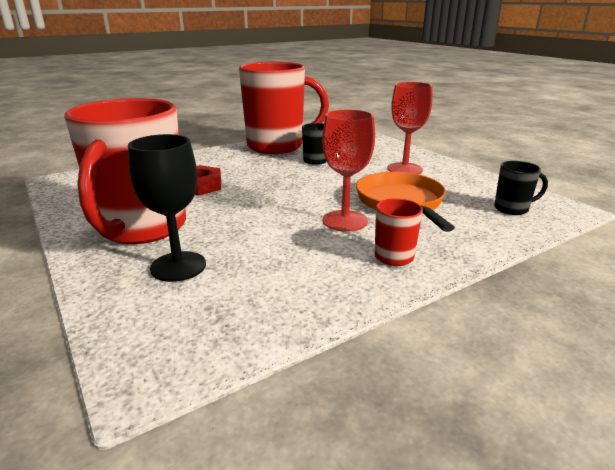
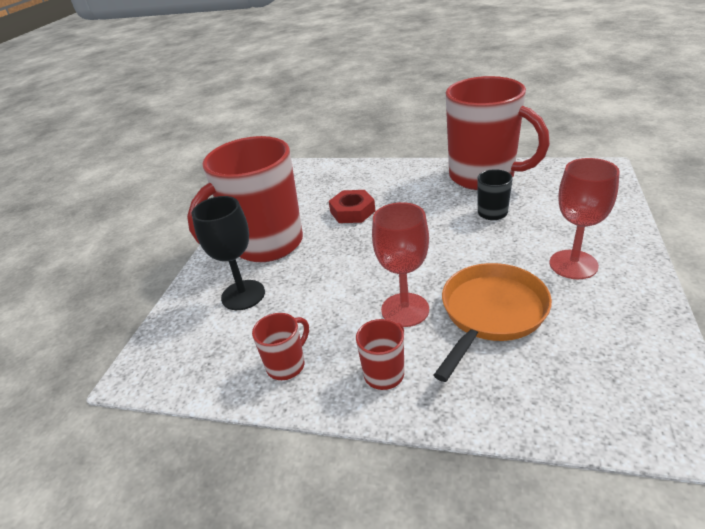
camera: 50 degrees right, 10 degrees up
(310, 287) = (287, 365): none -> red mug
(512, 209) = (608, 389): black mug -> none

